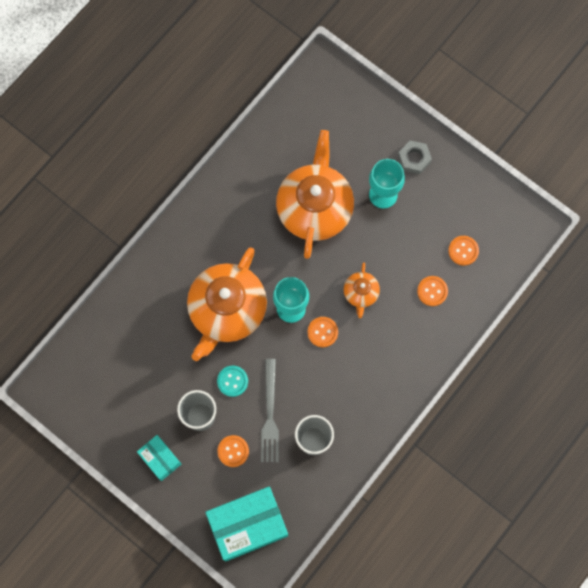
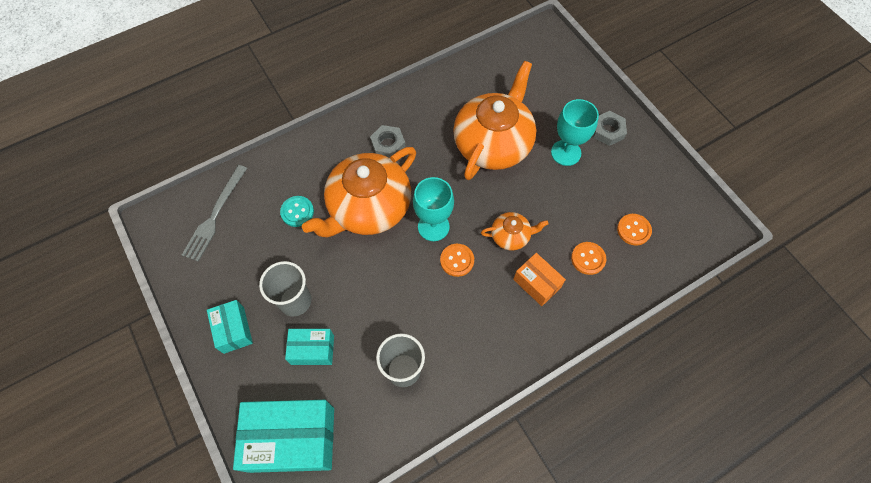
camera: 20 degrees right, 10 degrees down
(219, 242) = (388, 145): none -> grey nut
(232, 381) = (344, 277): turquoise button -> turquoise button (297, 212)
(233, 451) = (312, 350): orange button -> turquoise box
(270, 414) = (368, 325): grey fork -> grey fork (215, 215)
(361, 293) = (511, 236): orange teapot -> orange teapot turned 120 degrees counterclockwise
(396, 329) = (537, 283): none -> orange box

